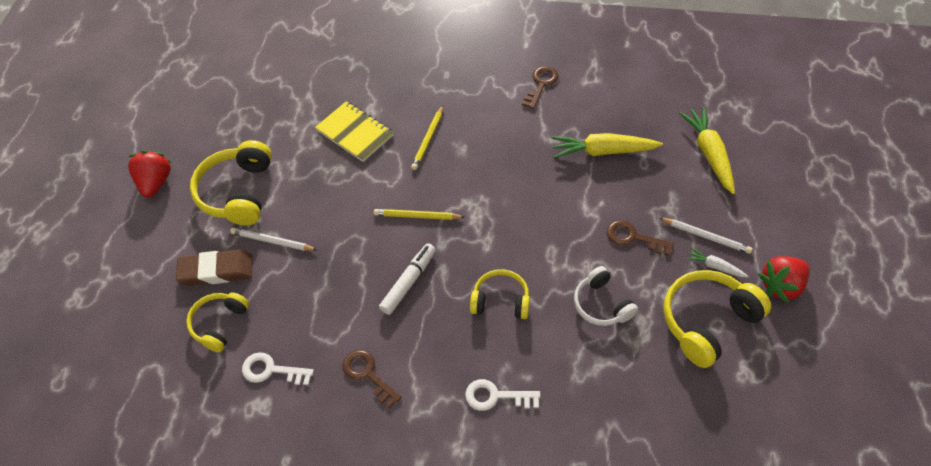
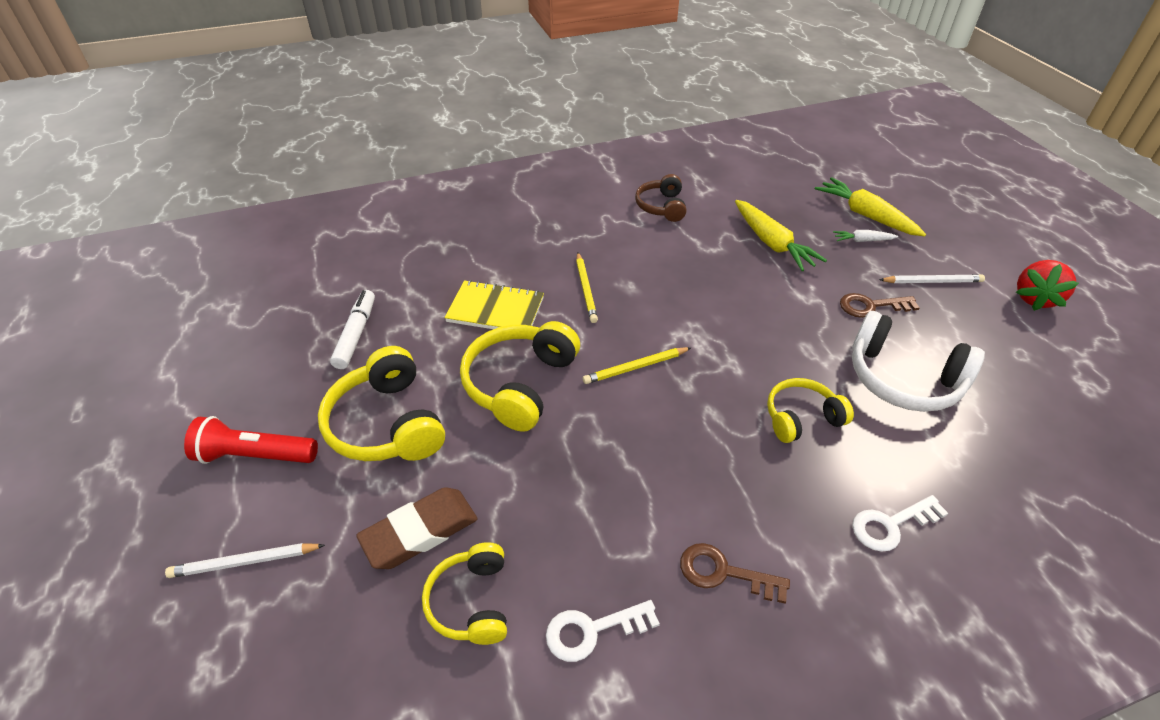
camera: 30 degrees left, 10 degrees down
(155, 183) = (255, 455): red strawberry -> red flashlight
(272, 241) = (475, 463): white pencil -> white pencil (245, 562)
(409, 282) = (683, 440): white marker -> white marker (356, 334)
(541, 84) = (661, 207): brown key -> brown headphones
(601, 304) = (903, 379): white headphones -> white headphones, size x1.60
(603, 151) = (772, 243): yellow carrot -> yellow carrot turned 90 degrees counterclockwise
(707, 321) = (1010, 354): yellow headphones -> yellow headphones (519, 384)
(715, 266) = (965, 304): white carrot -> white carrot (862, 240)

